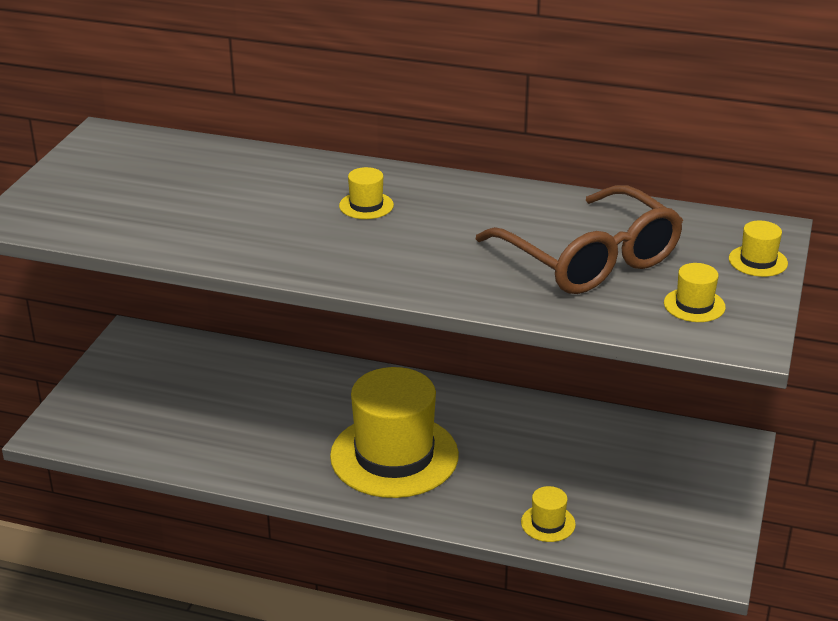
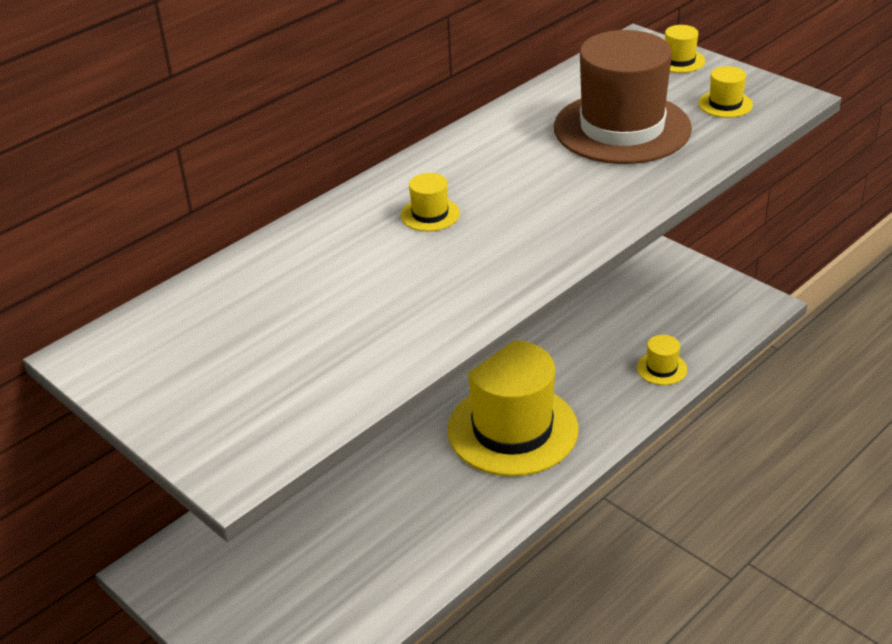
camera: 60 degrees left, 5 degrees up
(589, 259) = (622, 128): brown glasses -> brown hat

